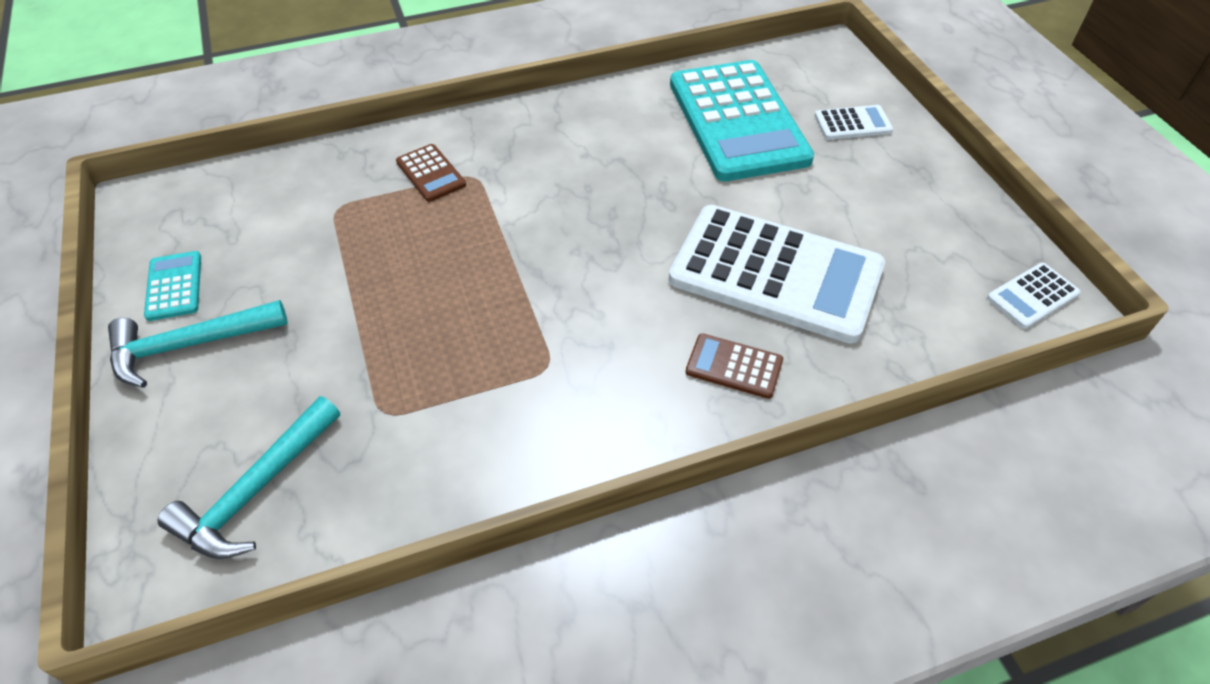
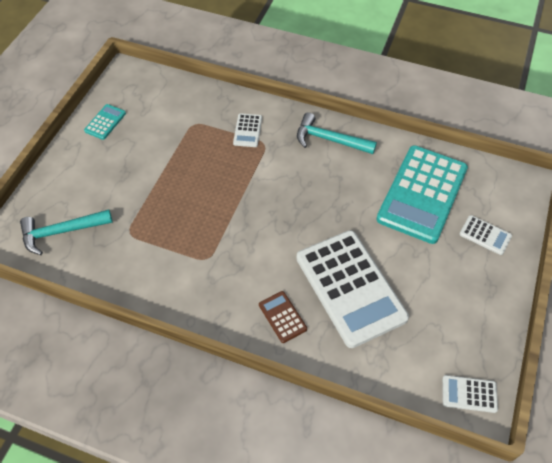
camera: 40 degrees right, 5 degrees up
(189, 345) = (89, 153): turquoise hammer -> turquoise hammer (329, 140)
(430, 173) = (247, 130): brown calculator -> white calculator

